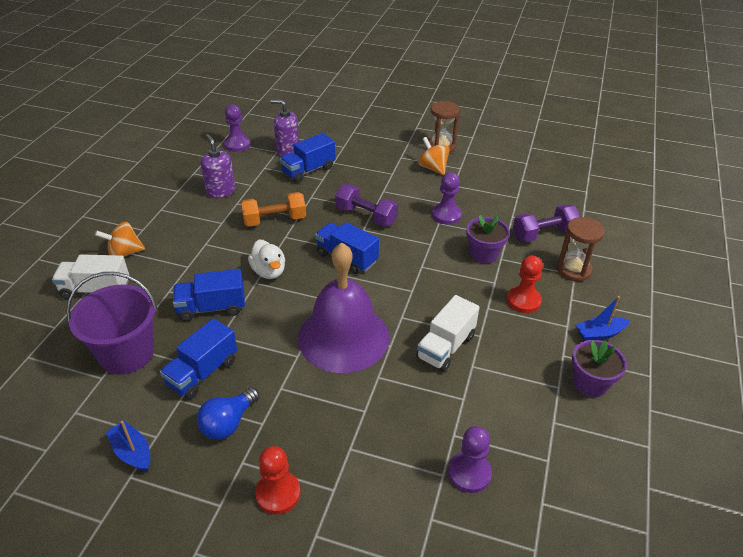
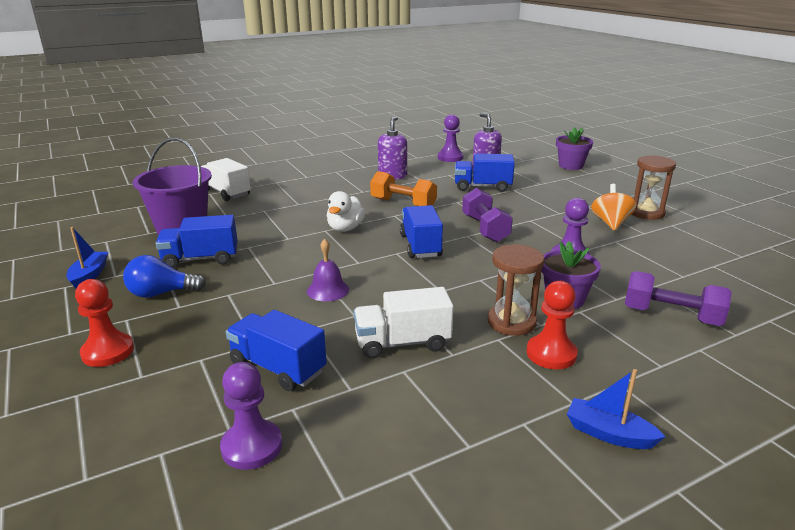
camera: 45 degrees right, 15 degrees down
(124, 253) = (274, 183): orange spinning top -> none
(212, 308) = (271, 230): blue truck -> blue truck (278, 368)
(343, 337) = (328, 290): purple bell -> purple bell, size x0.40
(573, 270) = (666, 361): brown hourglass -> brown hourglass (511, 322)
(590, 383) = (516, 469): purple flower pot -> purple flower pot (571, 166)

